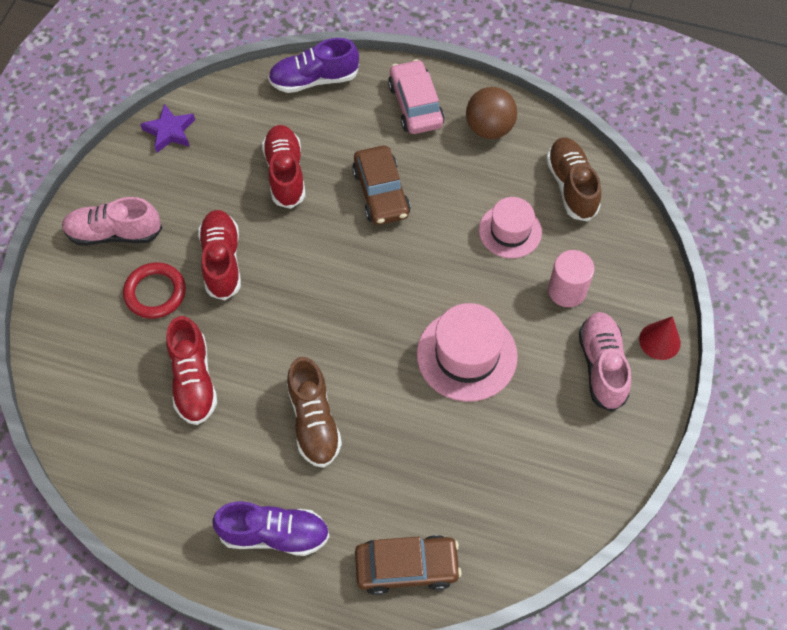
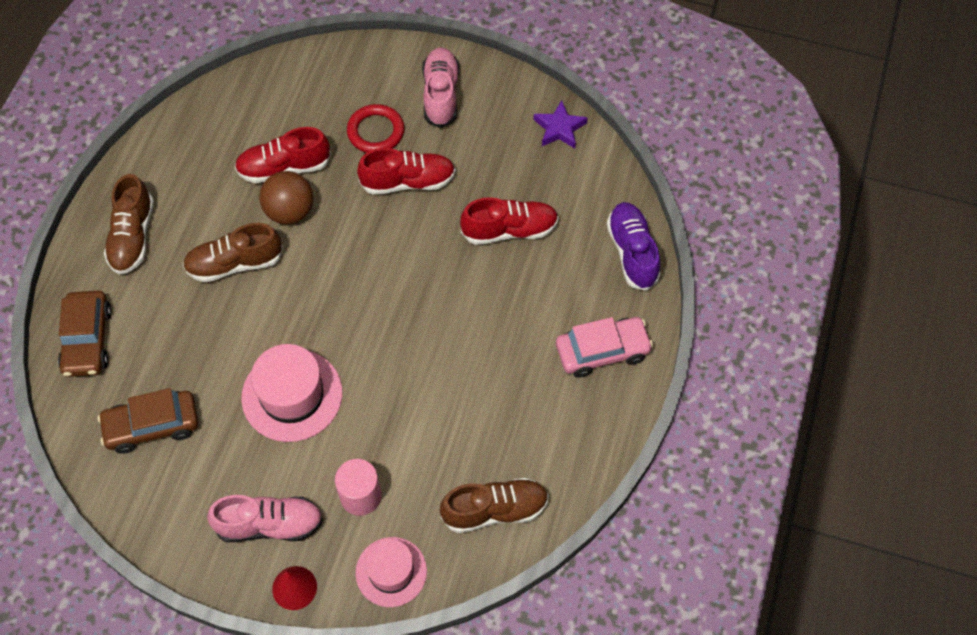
camera: 90 degrees right, 0 degrees up
(274, 534) = (132, 236): purple shoe -> brown shoe
(381, 193) = (486, 318): brown car -> brown car (152, 426)
(489, 128) = (573, 427): brown ball -> brown ball (290, 211)
(510, 231) = (436, 442): pink hat -> pink hat (391, 572)

